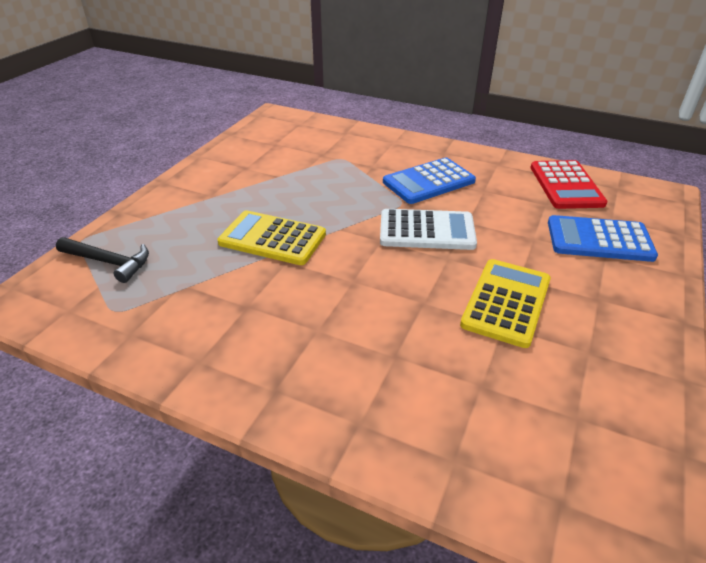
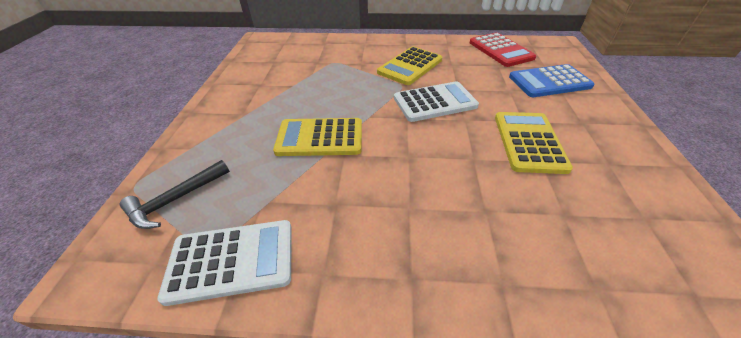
camera: 20 degrees left, 5 degrees up
(109, 262) = (176, 200): black hammer -> black hammer turned 135 degrees clockwise
(129, 326) = (232, 261): none -> white calculator
(428, 182) = (410, 66): blue calculator -> yellow calculator

